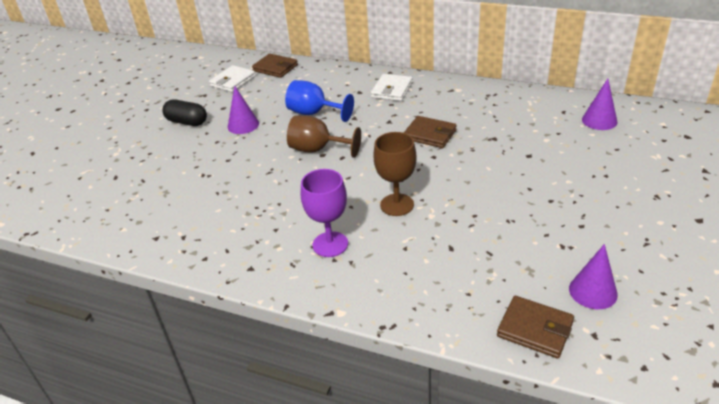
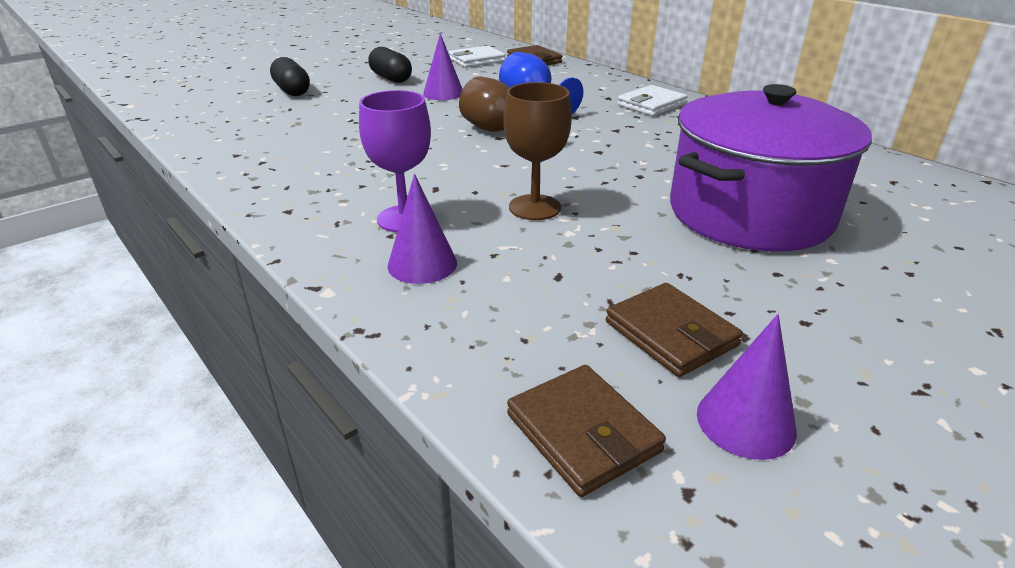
camera: 25 degrees right, 5 degrees down
(122, 161) = (292, 91): none -> black capsule
(430, 134) = (657, 154): brown wallet -> brown wallet (671, 333)
(511, 163) = (749, 213): none -> purple pot
(599, 120) = (951, 206): purple cone -> purple cone (422, 264)

